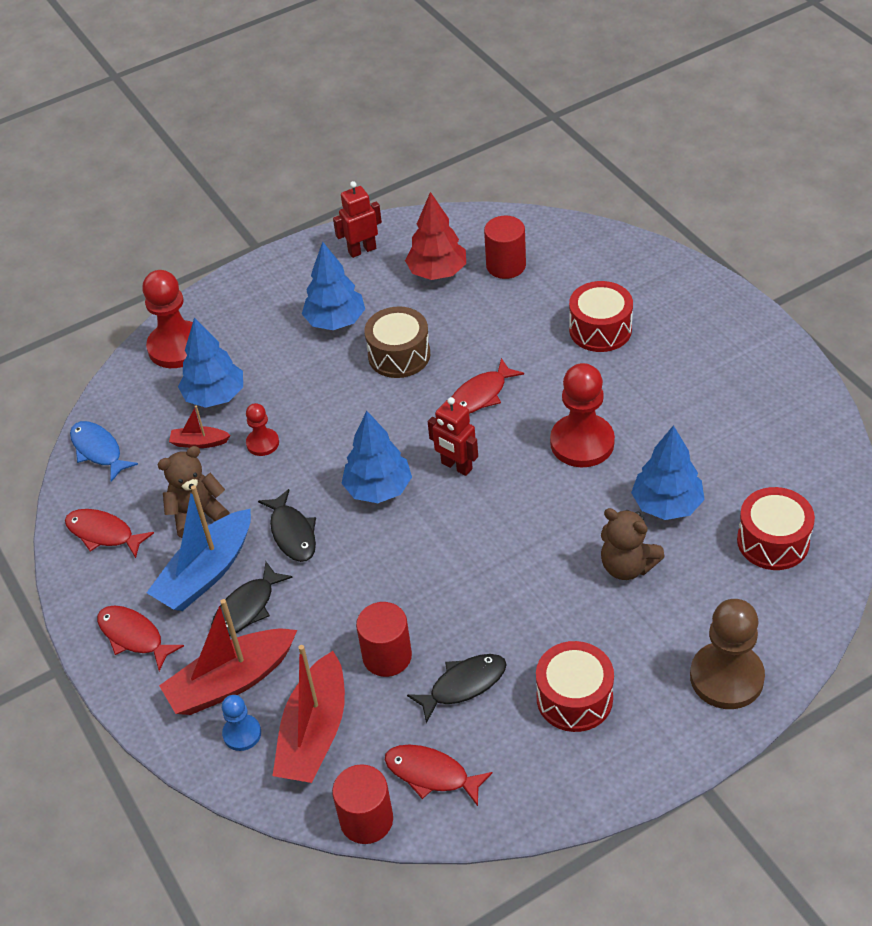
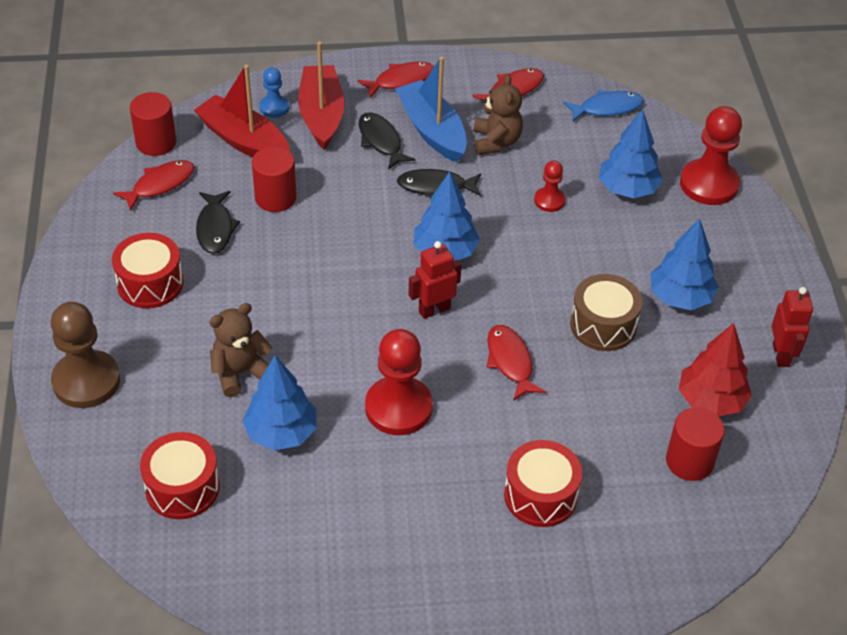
camera: 110 degrees right, 0 degrees up
(199, 442) = (576, 165): red boat -> none

